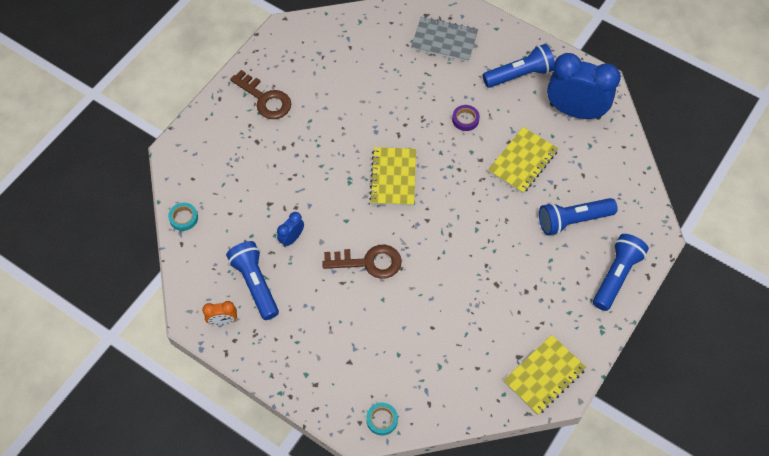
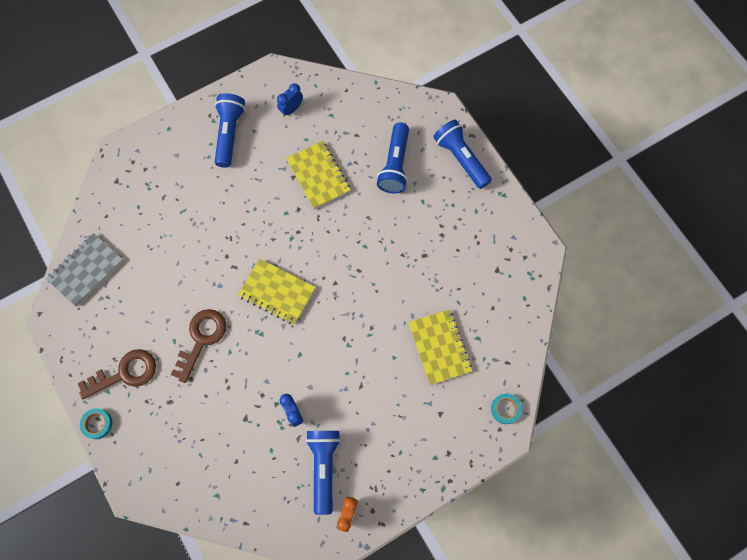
camera: 65 degrees left, 10 degrees up
(183, 218) = (218, 510): turquoise tape -> turquoise tape (97, 424)
(255, 284) = (324, 467): blue flashlight -> blue flashlight turned 90 degrees clockwise
(369, 262) = (352, 353): brown key -> brown key (201, 339)
(444, 40) = (155, 179): grey notebook -> grey notebook (86, 270)
(465, 119) = (250, 202): purple tape -> none
(544, 375) = (522, 258): yellow notebook -> yellow notebook (439, 347)
(575, 111) = (291, 109): blue clock -> blue clock, size x0.44

